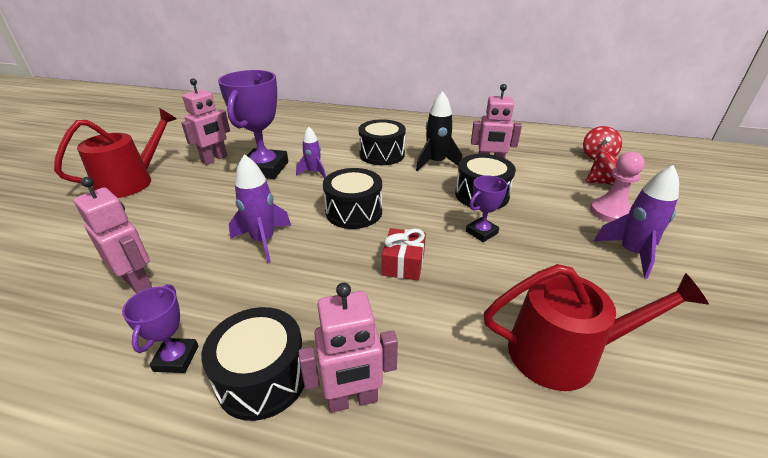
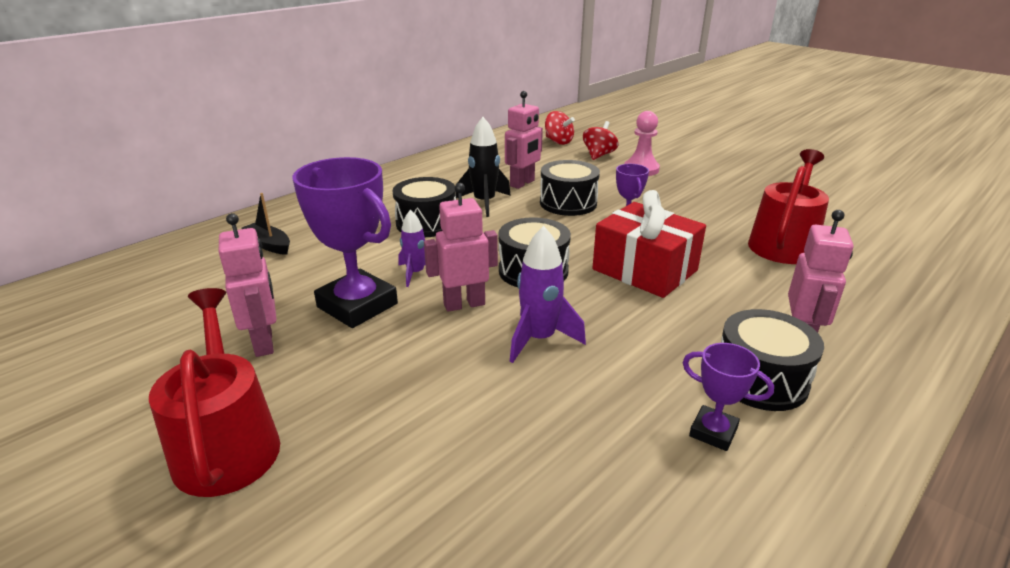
camera: 60 degrees left, 5 degrees down
(138, 282) = (552, 453): pink robot -> pink robot (464, 304)
(310, 124) = (269, 244): none -> black boat
(403, 264) = (644, 270): red gift -> red gift, size x1.83
(631, 253) = (695, 183): purple rocket -> none

